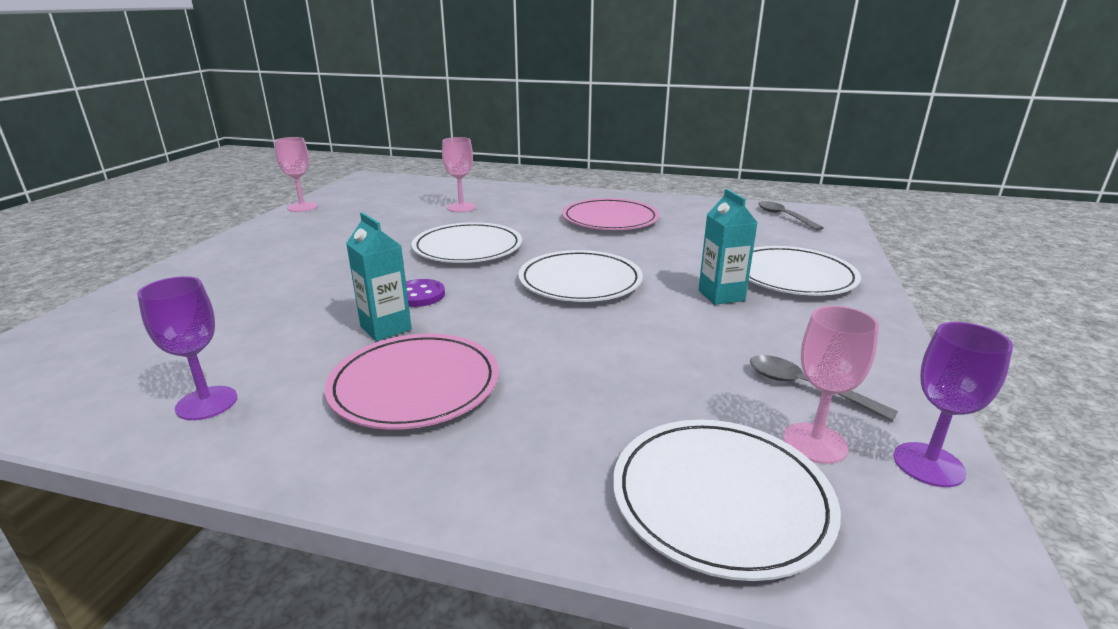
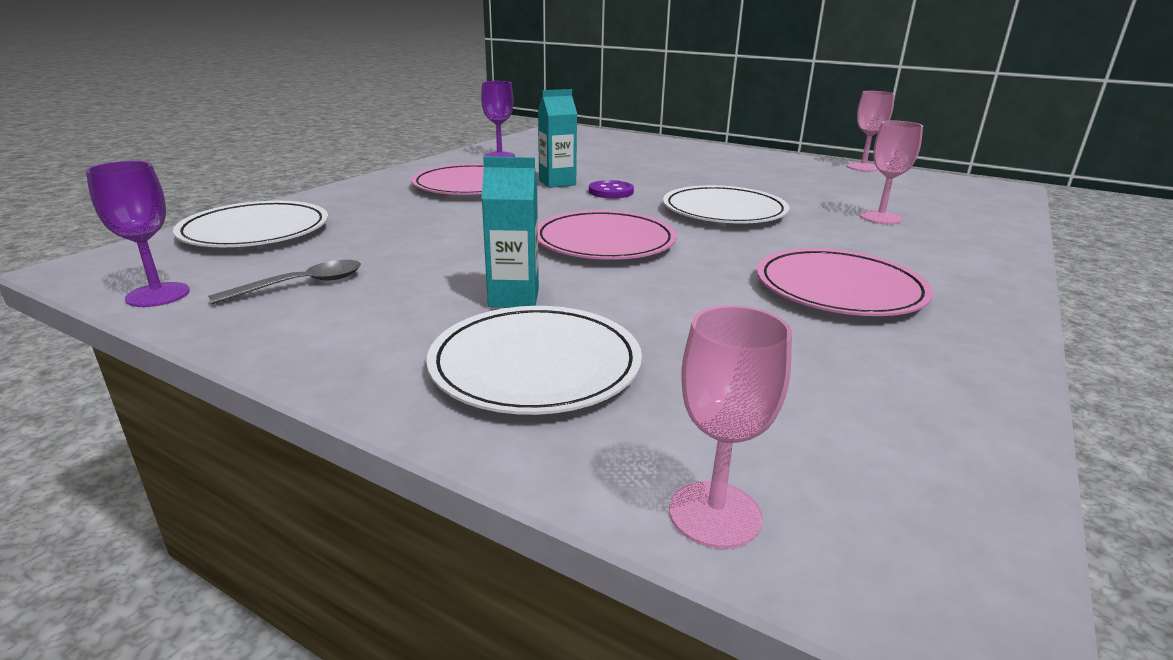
camera: 105 degrees right, 0 degrees up
(580, 281) = (604, 241): white plate -> pink plate
(783, 216) = (893, 483): grey spoon -> none
(815, 443) = (245, 266): pink goblet -> pink goblet (715, 514)

